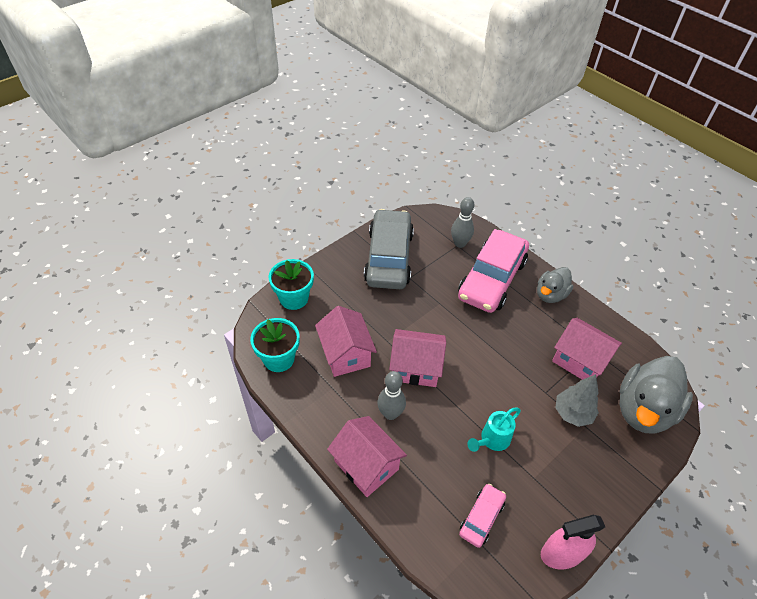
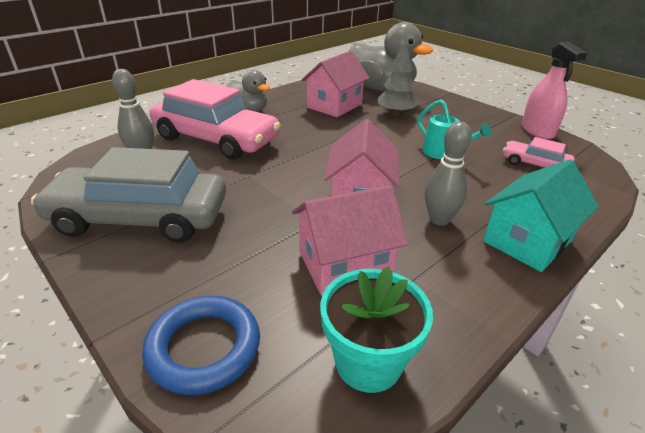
camera: 90 degrees left, 15 degrees down
(294, 298) = (204, 348): turquoise flower pot -> blue ring
(366, 465) = (527, 241): pink house -> turquoise house

